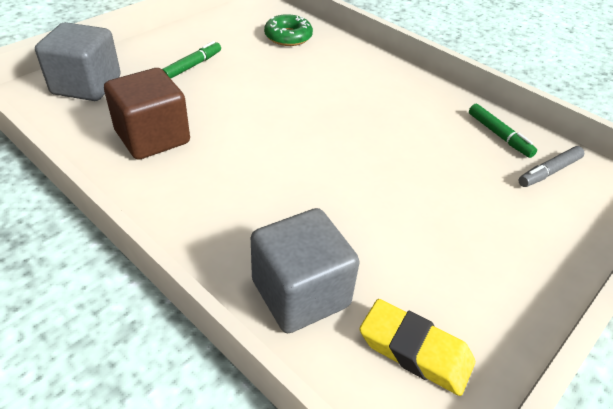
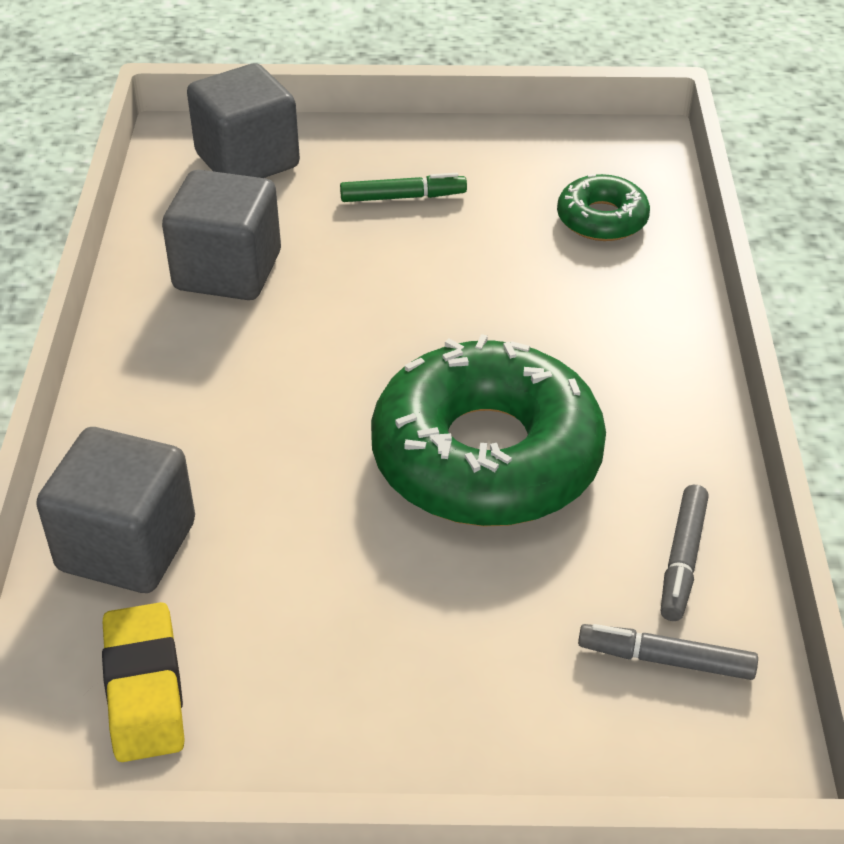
camera: 50 degrees right, 0 degrees up
(153, 137) = (228, 271): brown cube -> grey cube
(384, 143) = (486, 456): none -> green donut
(499, 135) = (682, 559): green marker -> grey marker

